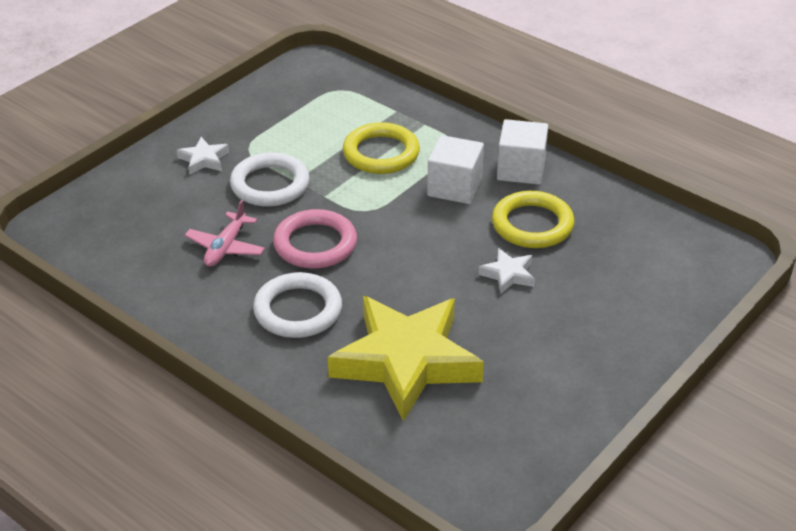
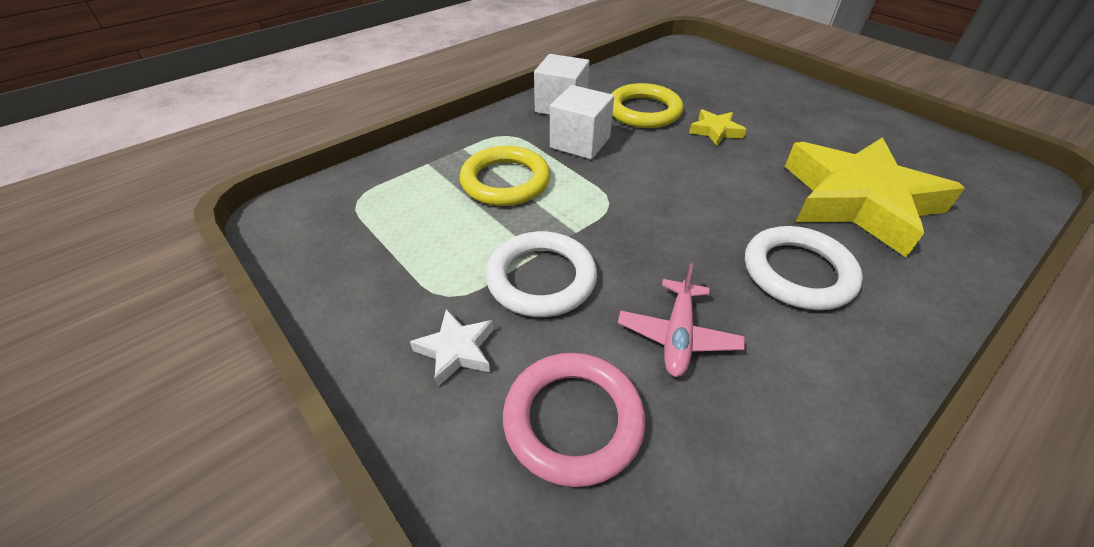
camera: 80 degrees left, 5 degrees up
(226, 247) = (677, 335): pink plane -> pink plane turned 75 degrees clockwise
(315, 244) = (671, 247): pink ring -> pink ring (573, 420)
(508, 274) = (715, 131): white star -> yellow star

